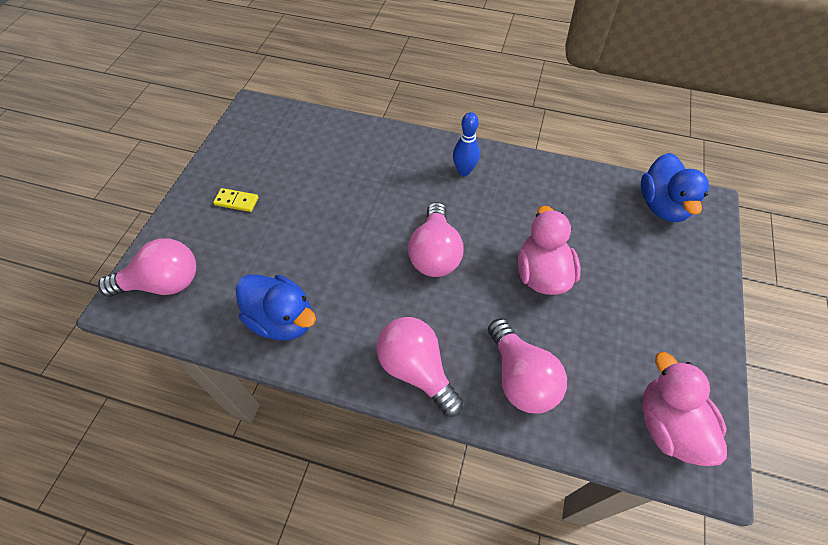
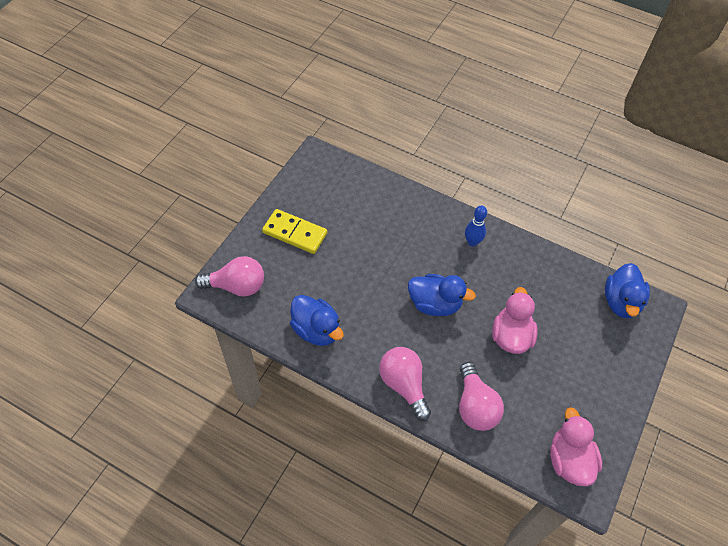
camera: 10 degrees right, 0 degrees up
(236, 201) = (295, 233): yellow domino -> yellow domino, size x1.94
(434, 253) = (434, 304): pink light bulb -> blue duck

